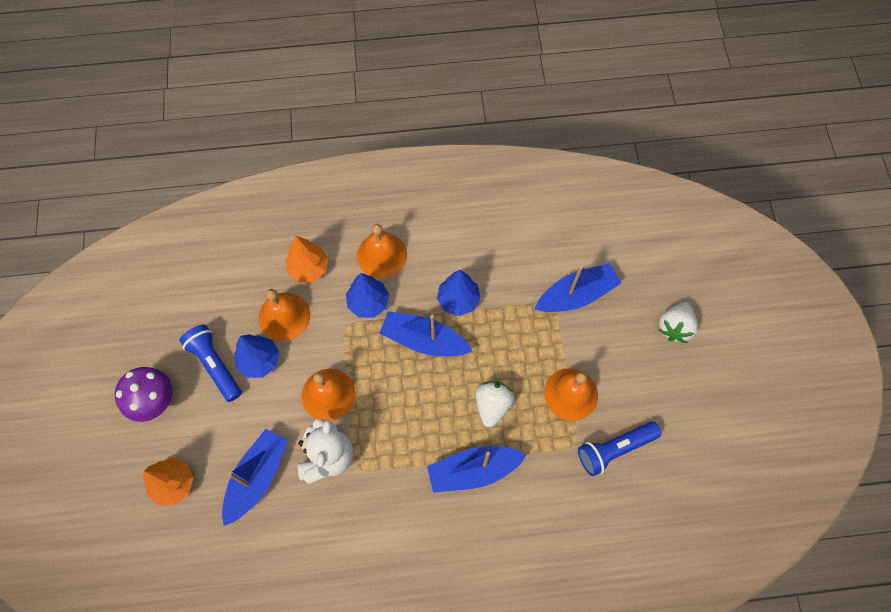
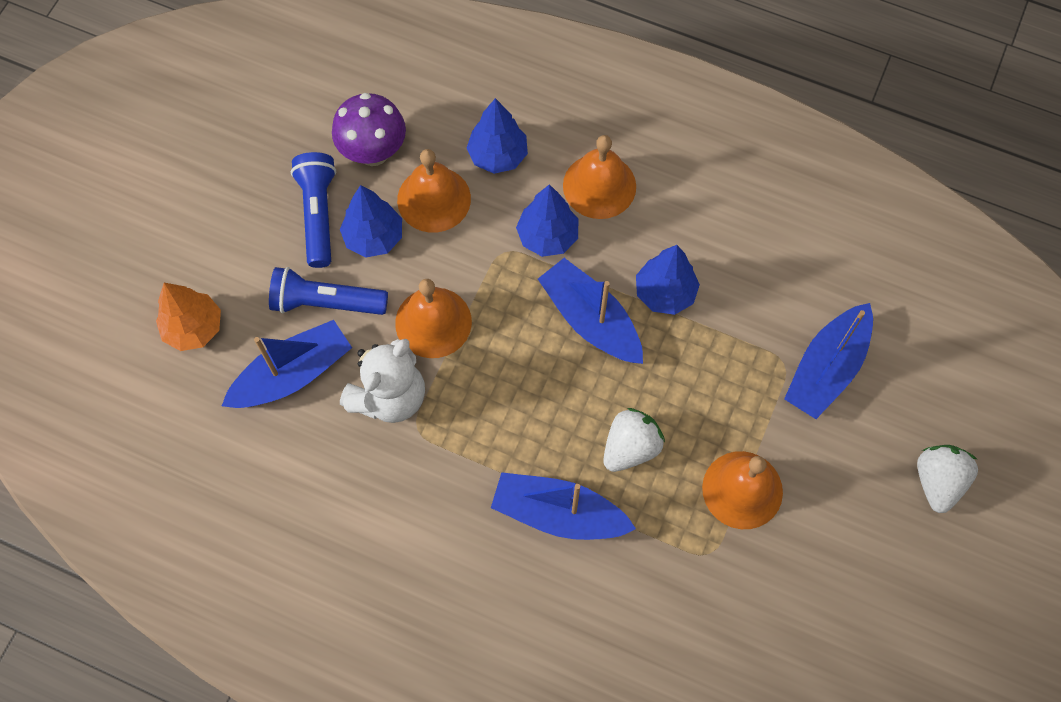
camera: 30 degrees right, 0 degrees up
(156, 402) = (226, 221): purple mushroom -> purple mushroom (373, 152)
(309, 268) = (498, 155): orange tree -> blue tree
(576, 295) = (827, 368): blue boat -> blue boat turned 120 degrees clockwise
(614, 449) = (758, 590): blue flashlight -> blue flashlight (326, 302)
(674, 327) = (938, 481): white strawberry -> white strawberry turned 135 degrees clockwise

